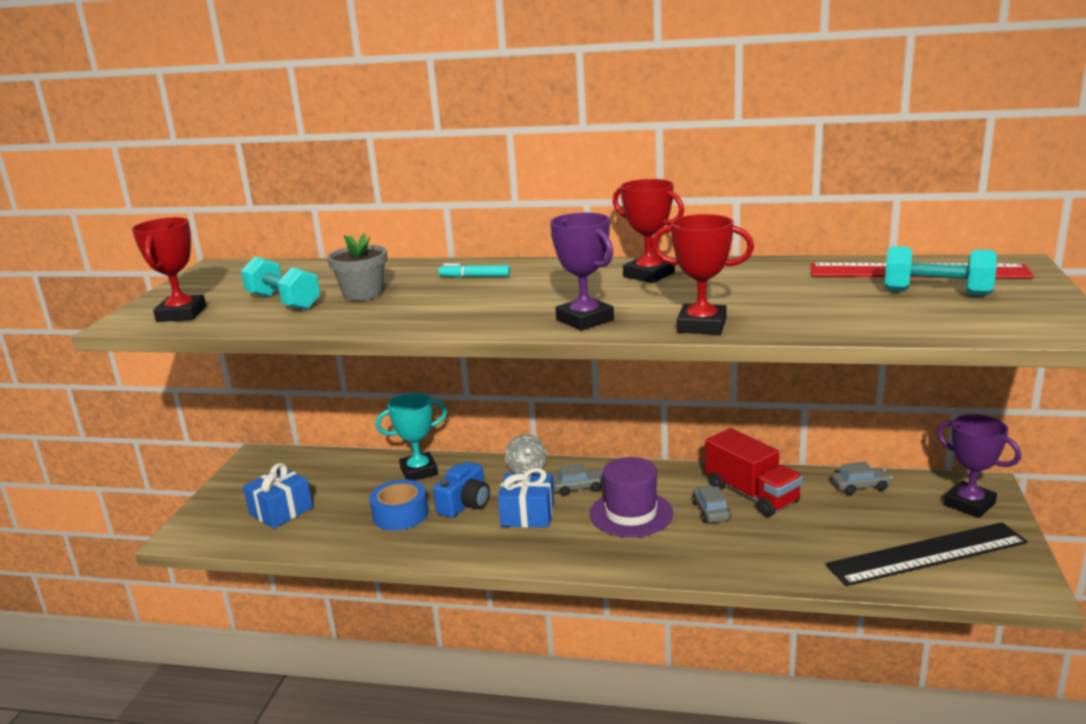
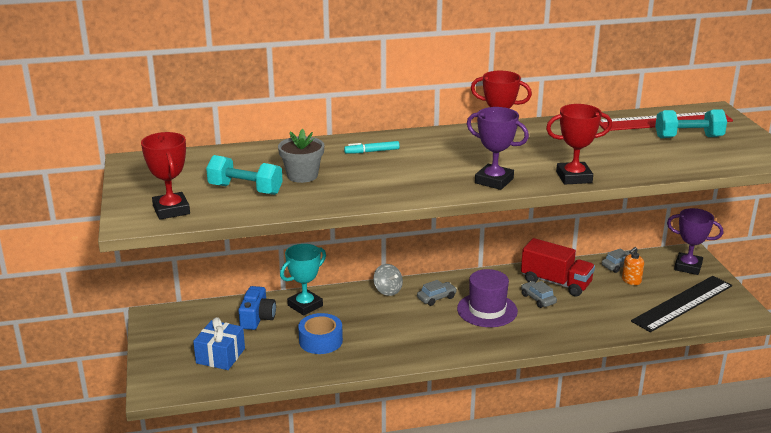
camera: 25 degrees left, 5 degrees up
(465, 504) = (363, 324): blue camera -> blue camera (257, 318)
(527, 514) = (416, 323): blue gift -> none
(865, 509) = (631, 281): none -> orange soap dispenser

